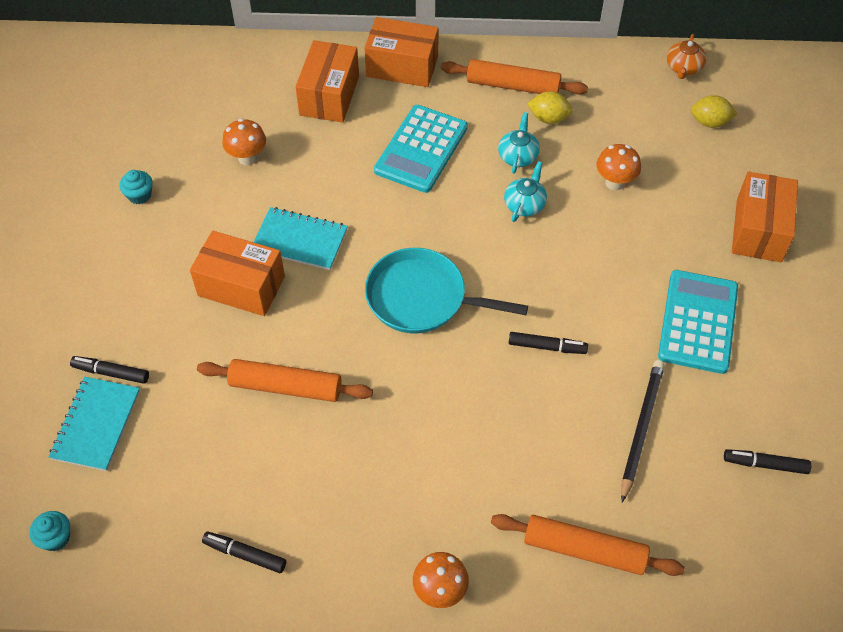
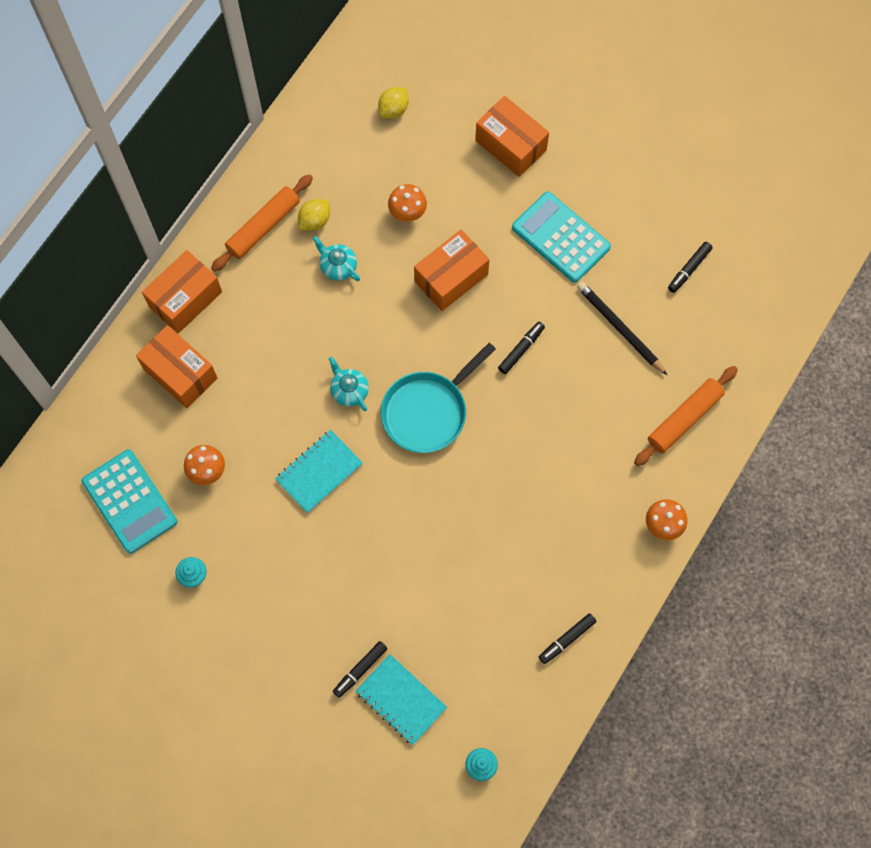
camera: 60 degrees left, 15 degrees up
(241, 286) = (336, 537): orange box -> orange box (451, 278)
(285, 387) = (448, 548): orange rolling pin -> none
(421, 149) = (284, 333): turquoise calculator -> turquoise calculator (129, 501)
(525, 204) = (387, 289): turquoise teapot -> turquoise teapot (349, 390)
(683, 68) = (328, 91): orange teapot -> none

